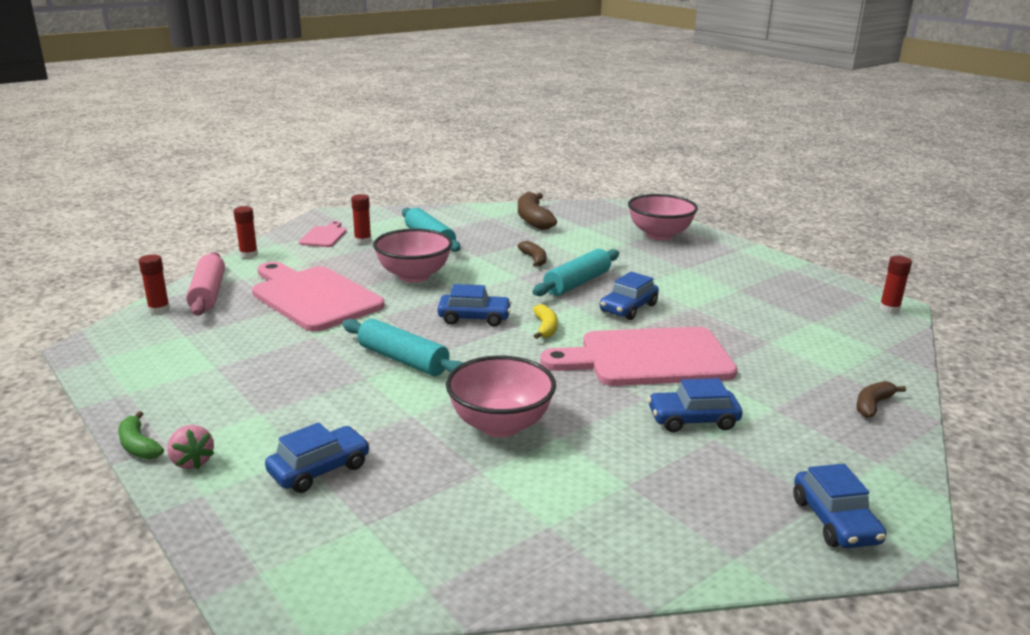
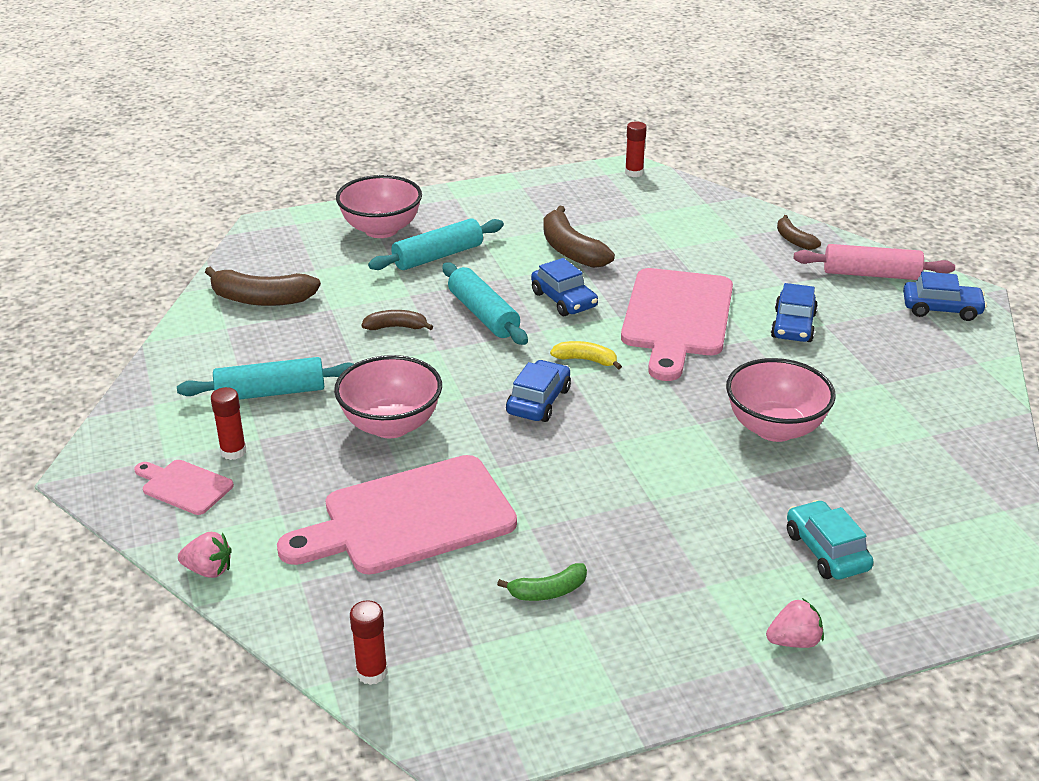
camera: 70 degrees left, 10 degrees up
(138, 446) = (751, 685): green banana -> green banana (548, 591)
(208, 293) = (339, 619): pink rolling pin -> pink rolling pin (871, 274)
(248, 255) = (208, 570): red glue stick -> pink strawberry
(319, 469) = (826, 551): blue car -> turquoise car
(403, 360) = (621, 467): turquoise rolling pin -> turquoise rolling pin (438, 256)
(711, 300) = (571, 250): none -> brown banana

